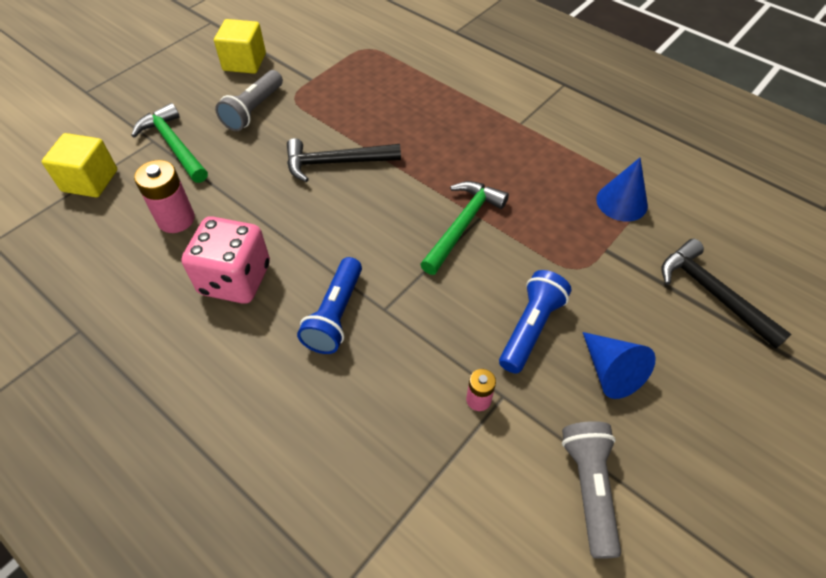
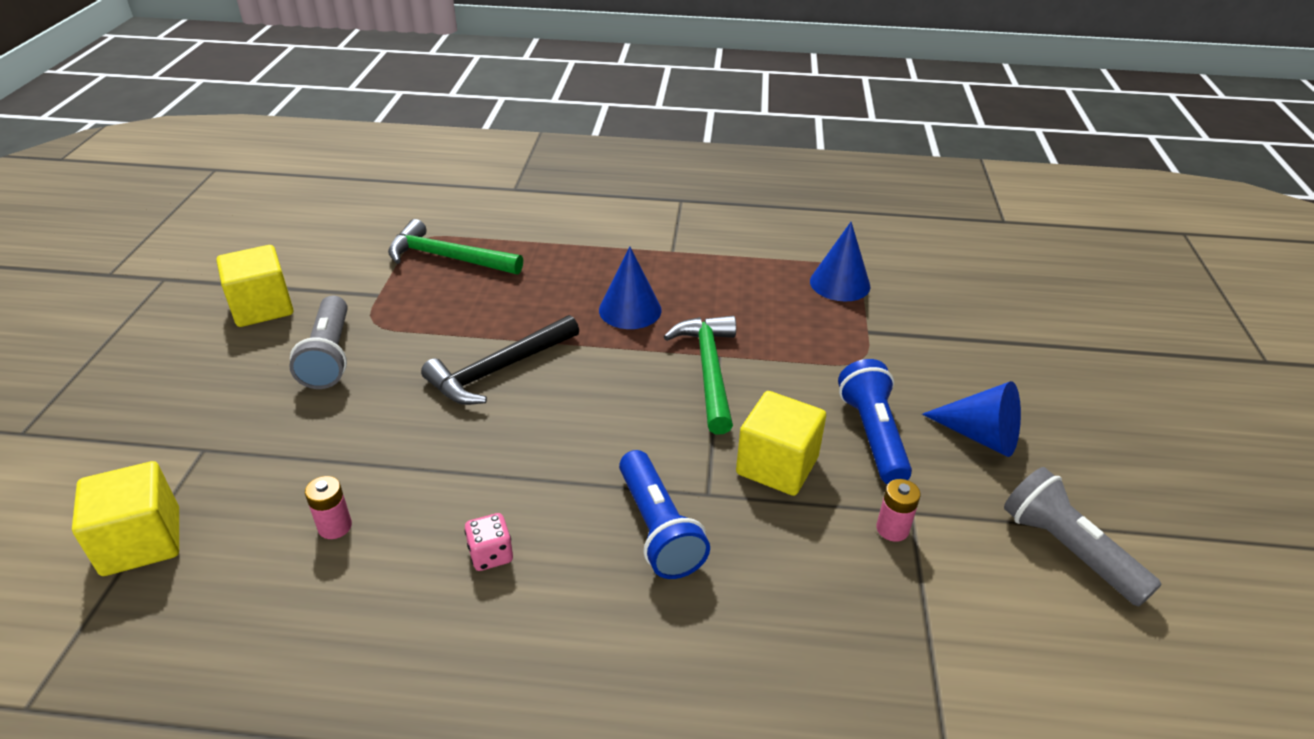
camera: 35 degrees left, 15 degrees down
(174, 145) = (244, 441): green hammer -> green hammer (448, 258)
(176, 219) = (335, 526): pink battery -> pink battery, size x0.56
(235, 279) = (491, 555): pink dice -> pink dice, size x0.43
(444, 314) = (777, 465): none -> yellow cube
(451, 156) = (630, 310): none -> blue cone
(712, 293) = (992, 326): black hammer -> none

